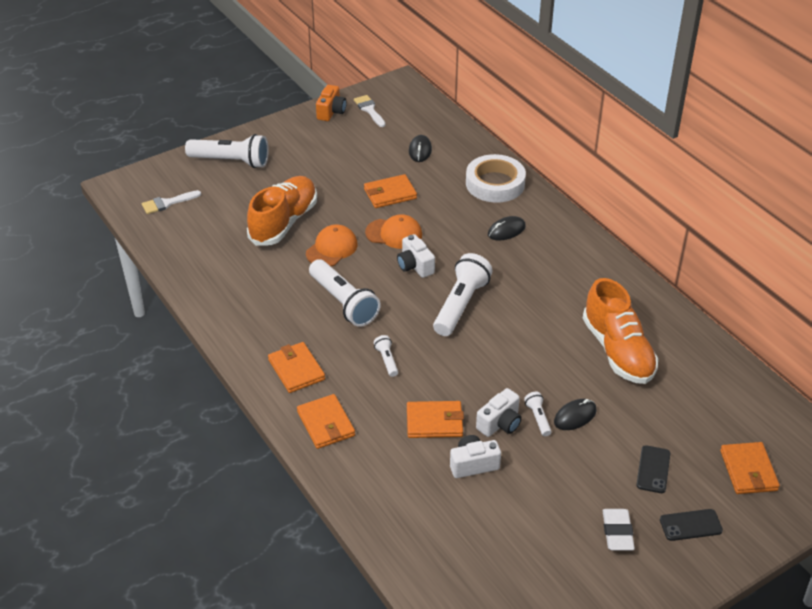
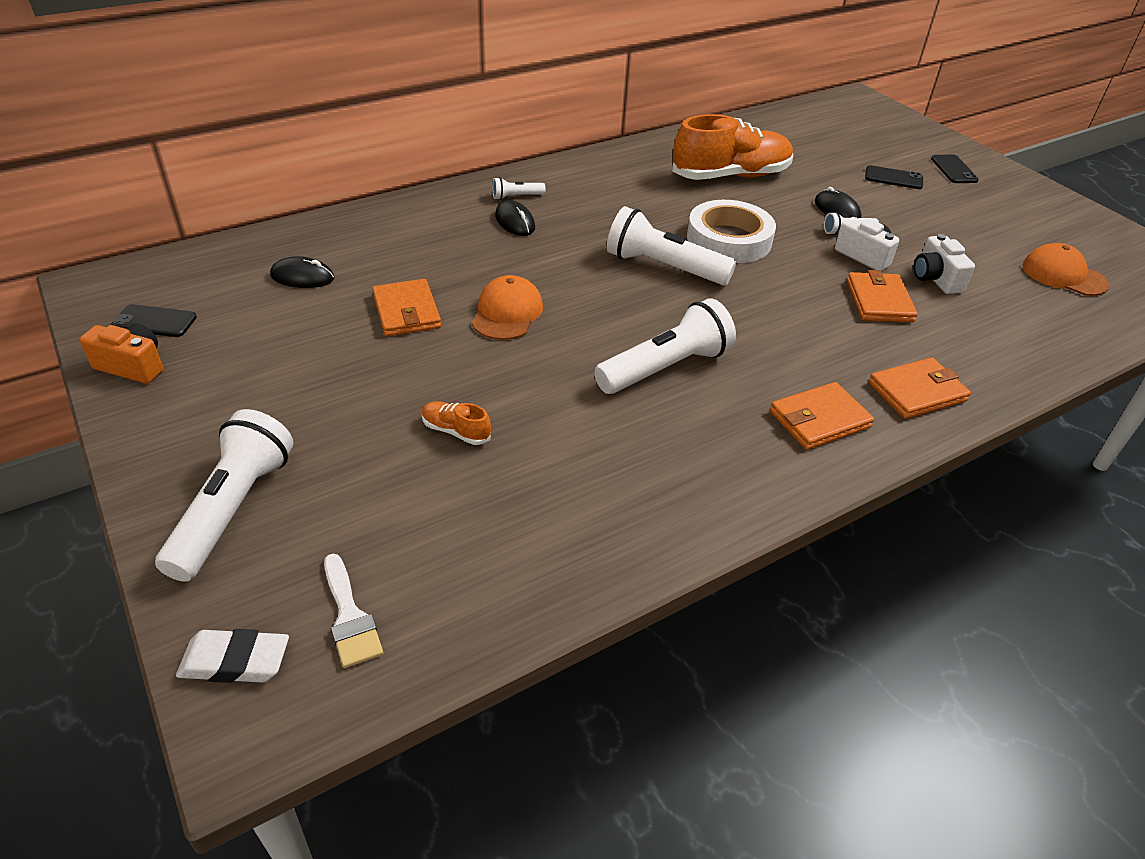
camera: 90 degrees left, 0 degrees up
(284, 222) = (456, 431): orange shoe -> orange shoe, size x0.42
(332, 249) = (536, 376): orange cap -> orange cap (1063, 275)
(369, 110) = (154, 322): white brush -> black phone
(387, 360) = (780, 333): white flashlight -> white flashlight (516, 196)
(415, 266) = (583, 298): white camera -> none
(495, 183) = (410, 221): white tape -> white tape (729, 239)
(617, 532) = (983, 205): white eraser -> white eraser (235, 661)
(748, 470) = (874, 136): orange wallet -> none

